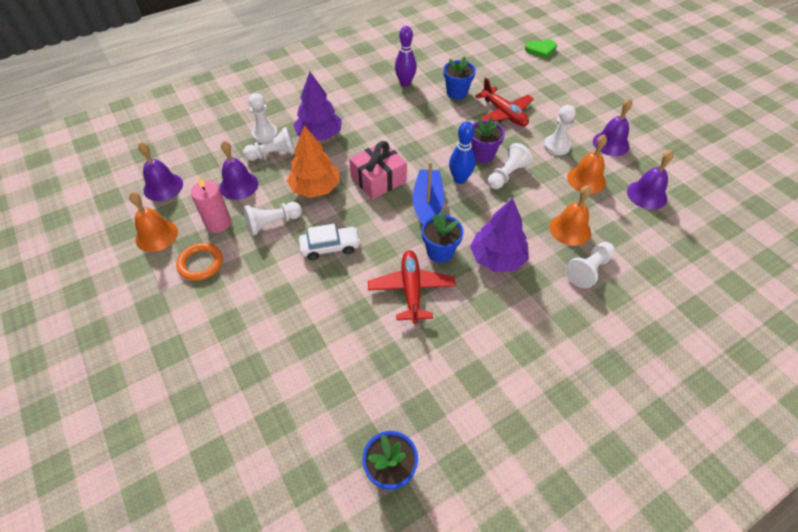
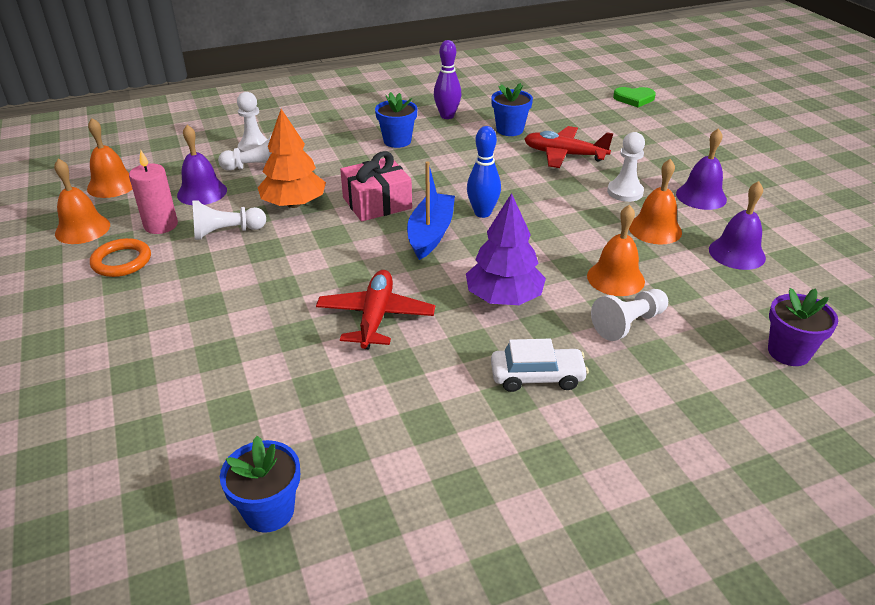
camera: 10 degrees right, 15 degrees down
(163, 187) = (112, 185): purple bell -> orange bell
(319, 135) = (320, 155): purple tree -> none
(330, 247) = (288, 262): white car -> white car (537, 377)
(440, 252) = (429, 283): blue flower pot -> blue flower pot (397, 141)
(482, 155) = (522, 192): purple flower pot -> purple flower pot (788, 352)
(504, 114) = (564, 155): red plane -> red plane turned 135 degrees clockwise
(507, 175) = (547, 214): white pawn -> none

